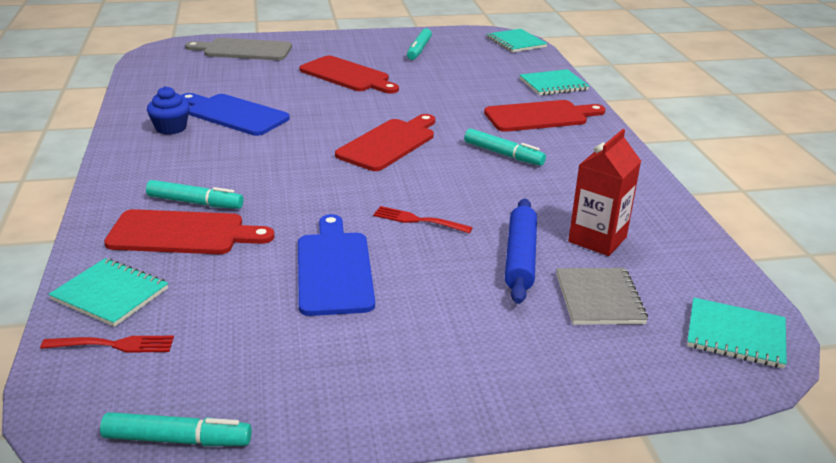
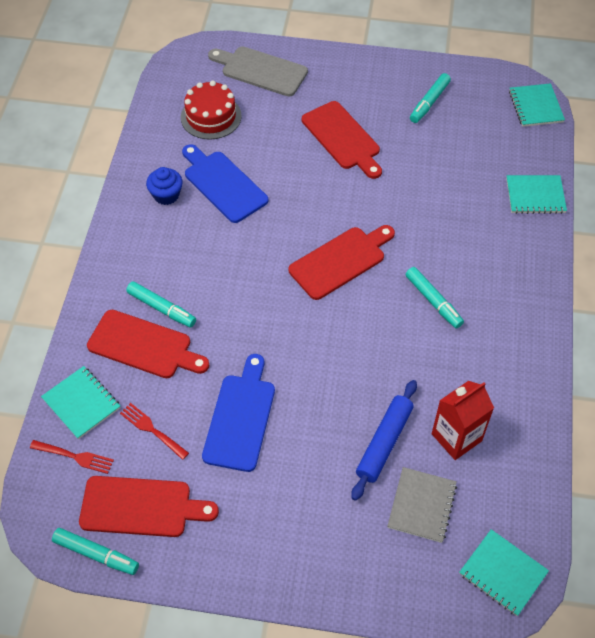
camera: 20 degrees right, 25 degrees up
(202, 78) = (211, 116): none -> red cake
(418, 220) = (324, 375): red fork -> red fork (152, 429)
(540, 116) = (495, 249): red cutting board -> red cutting board (141, 507)

